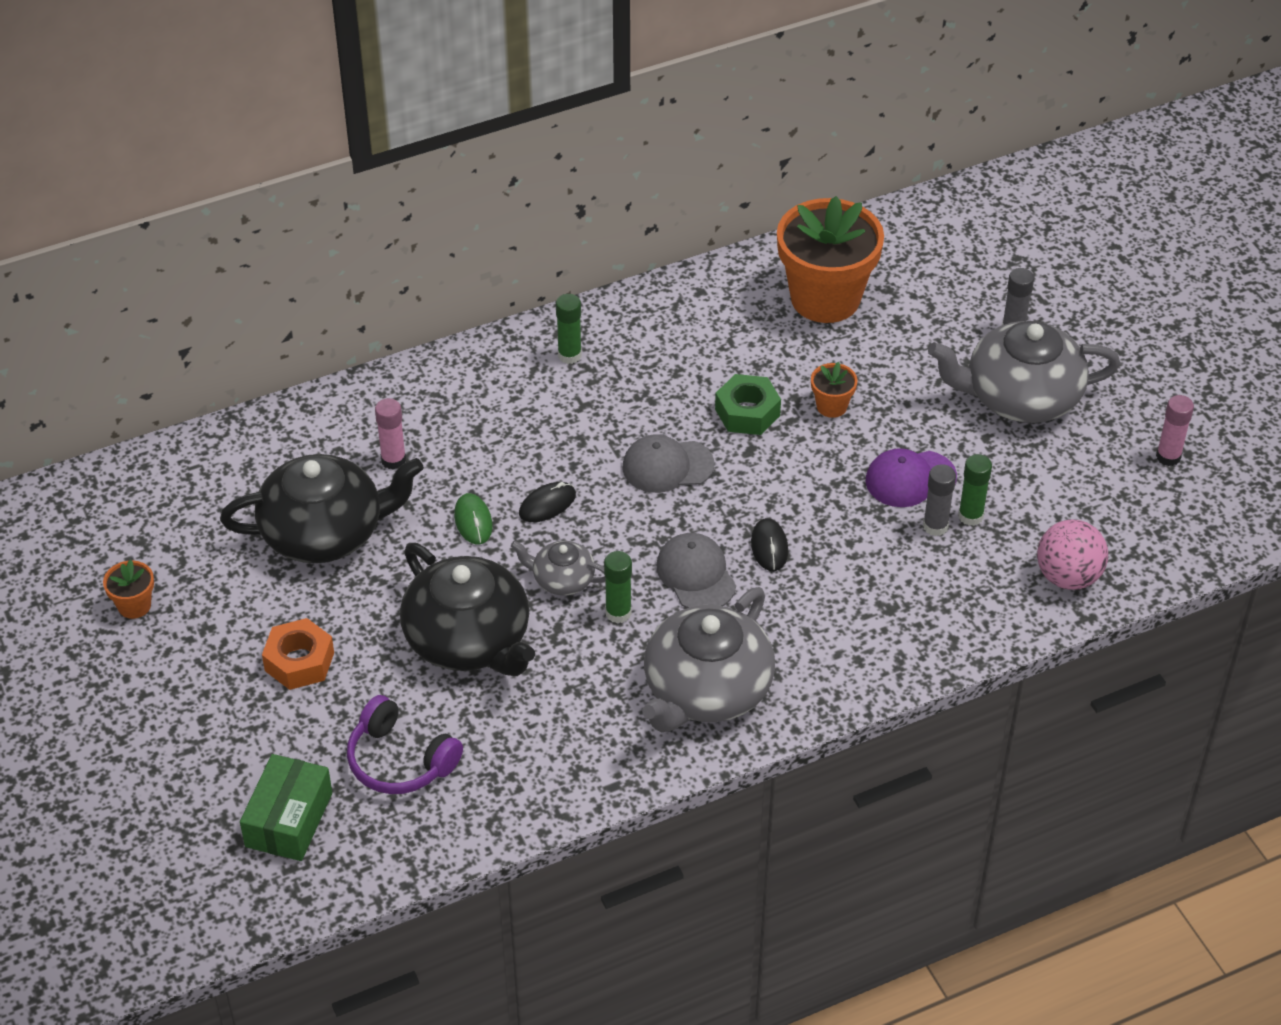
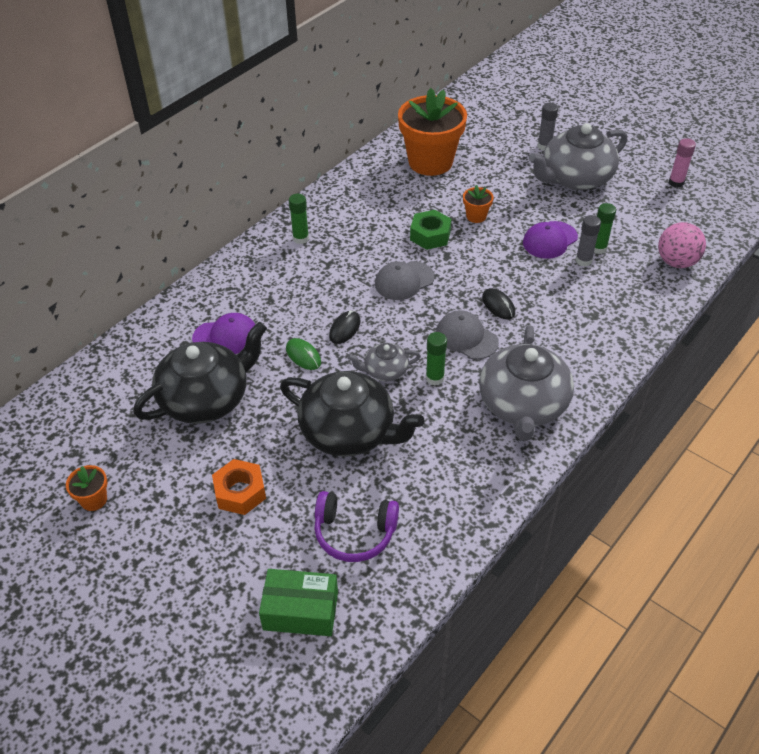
camera: 25 degrees left, 0 degrees up
(289, 820) = (300, 610): green box -> green box turned 75 degrees counterclockwise
(393, 460) = (226, 337): pink glue stick -> purple cap

